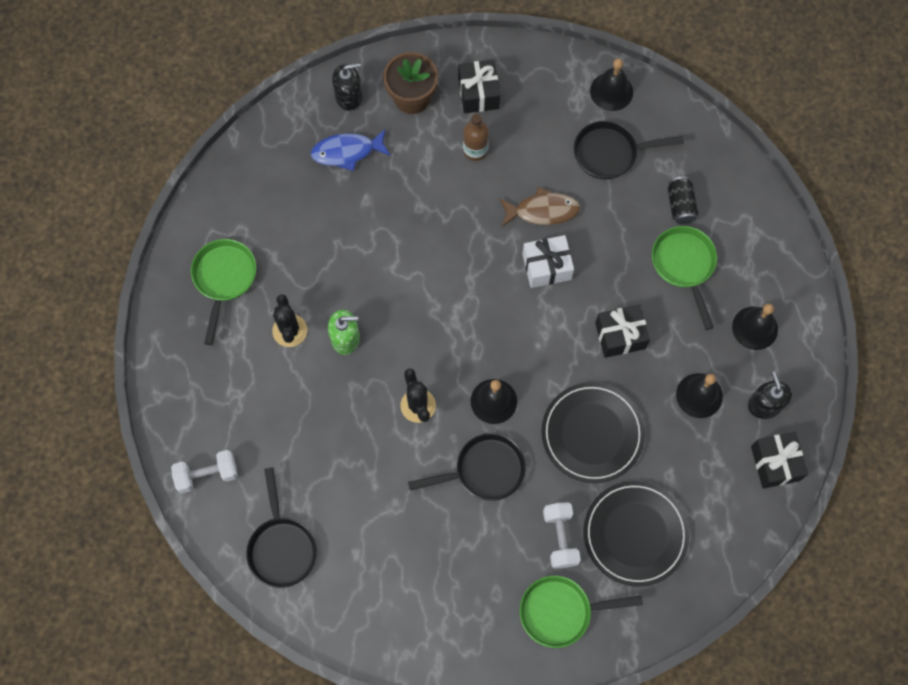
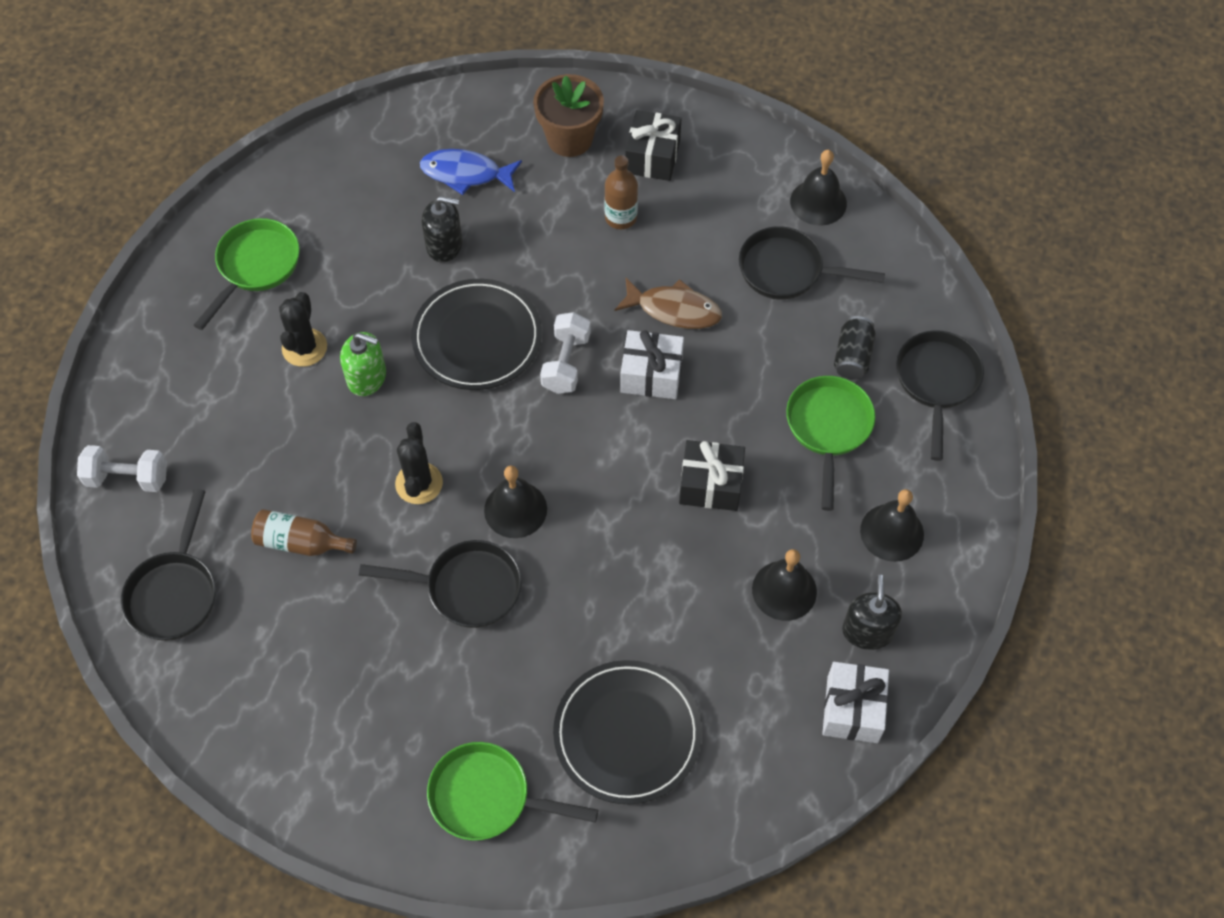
camera: 20 degrees right, 10 degrees down
(349, 96) = (495, 115): black soap dispenser -> black soap dispenser (444, 245)
(354, 478) = (301, 542): none -> brown bottle
(560, 538) = (527, 704): white dumbbell -> white dumbbell (566, 363)
(592, 434) = (624, 590): black plate -> black plate (477, 338)
(744, 205) = (936, 382): none -> black pan
(775, 463) = (852, 709): black gift -> white gift

